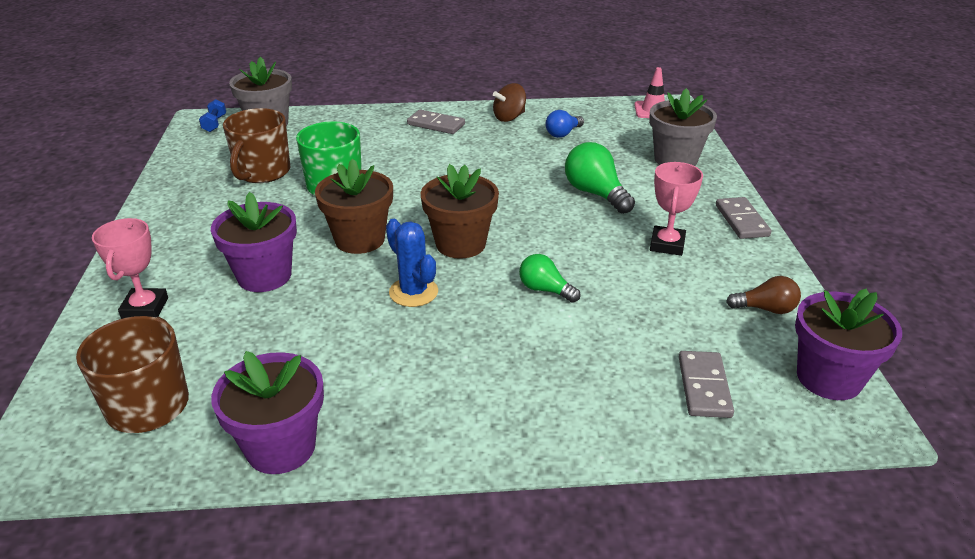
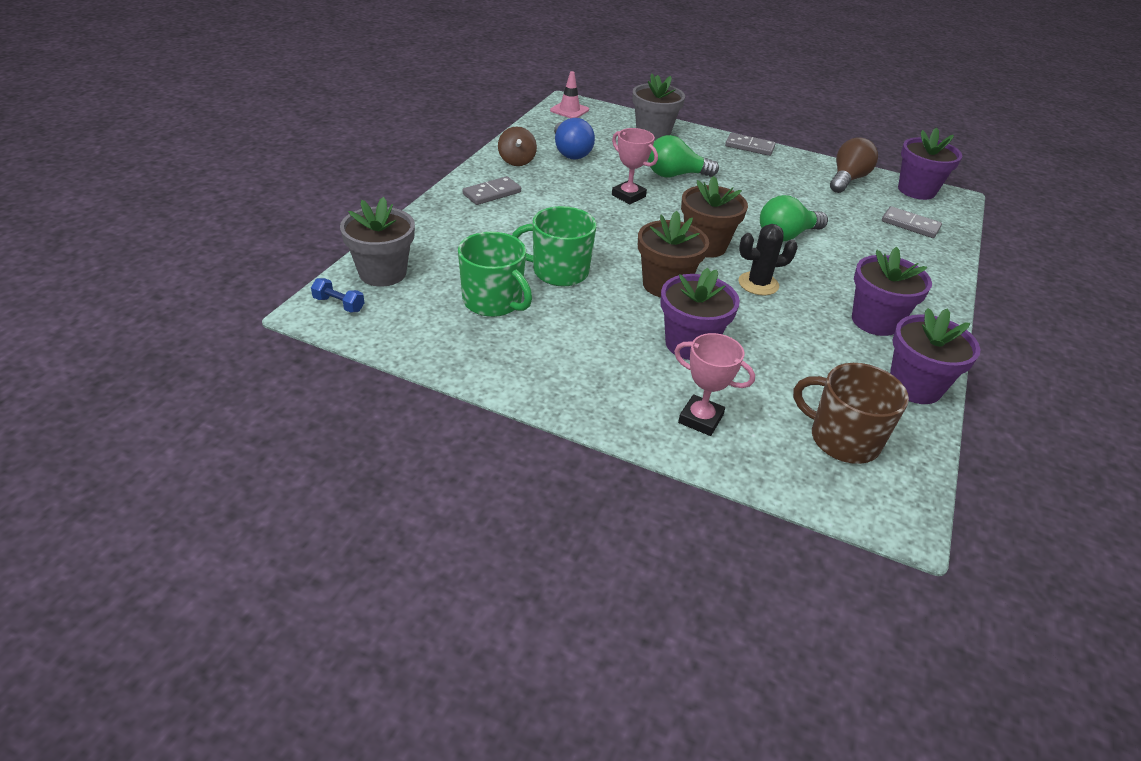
camera: 65 degrees left, 5 degrees up
(262, 172) = (493, 301): brown mug -> green mug
(406, 392) = (875, 321): none -> purple flower pot
(413, 292) = (758, 284): blue cactus -> black cactus
(545, 290) = (786, 235): green light bulb -> green light bulb, size x1.60
(563, 133) = (570, 152): blue light bulb -> blue light bulb, size x1.60
(667, 245) = (760, 178): pink trophy -> pink trophy (628, 196)
(765, 309) = (847, 179): brown light bulb -> brown light bulb, size x1.60

